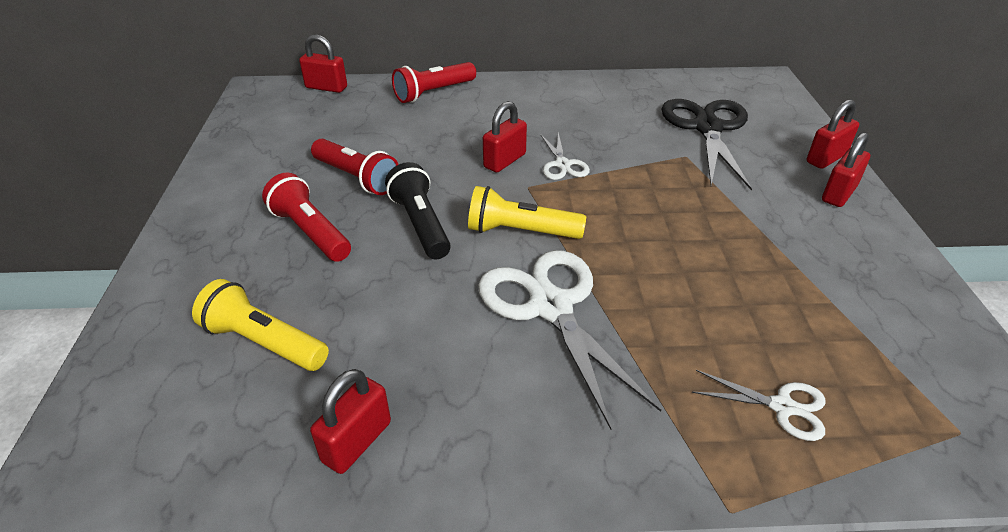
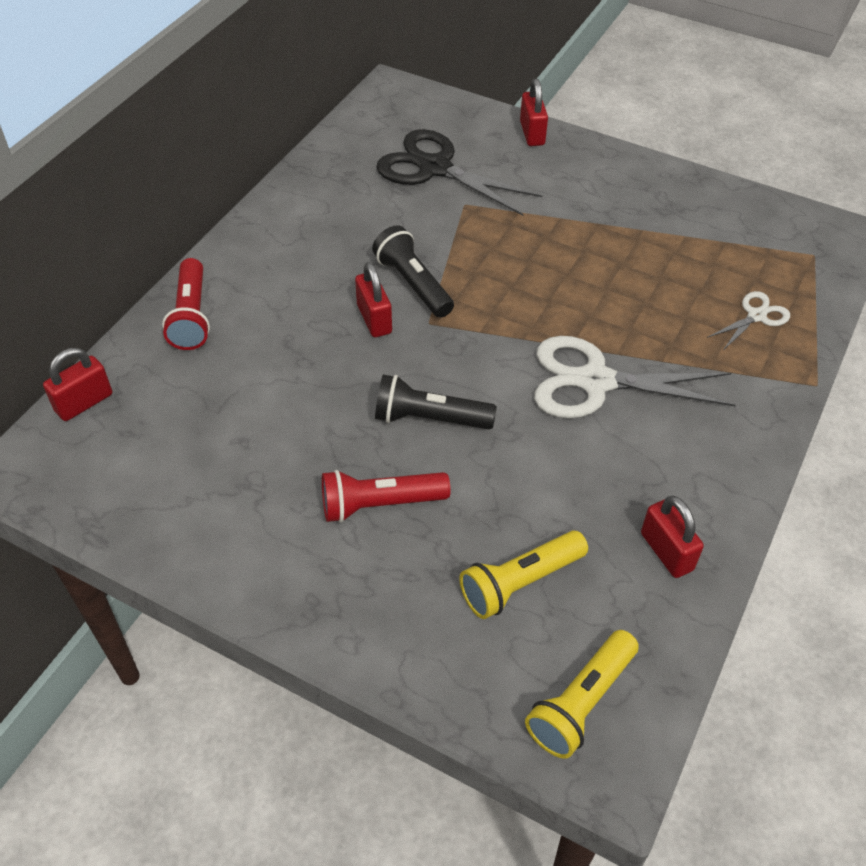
camera: 60 degrees left, 10 degrees up
(356, 178) = (312, 439): red flashlight -> none
(521, 231) = (490, 356): yellow flashlight -> yellow flashlight (581, 702)
(562, 164) = (413, 284): white scissors -> black flashlight
(839, 194) = (579, 156): red padlock -> none

